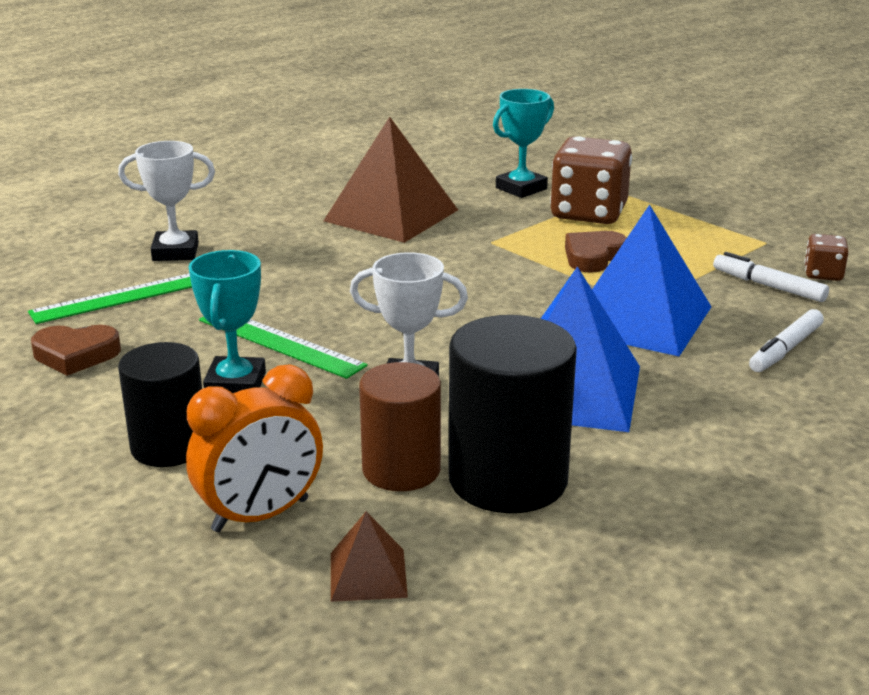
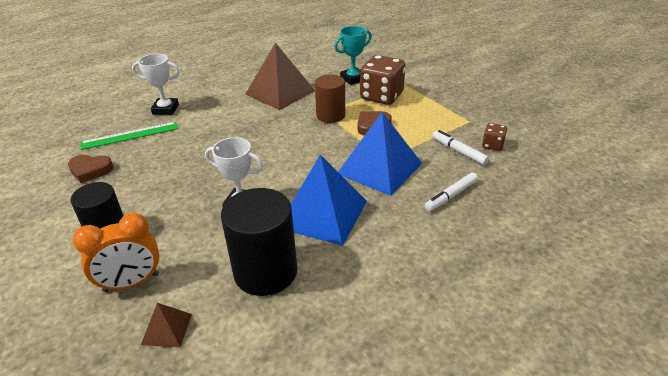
camera: 10 degrees right, 10 degrees up
(235, 384) = (157, 195): turquoise trophy -> none
(280, 342) = (190, 170): green ruler -> none
(401, 469) = (214, 259): brown cylinder -> brown cylinder (330, 115)

